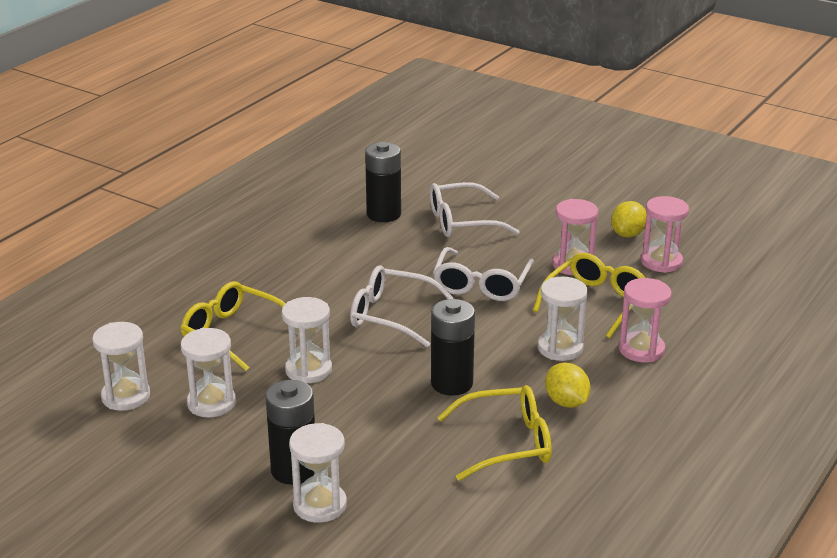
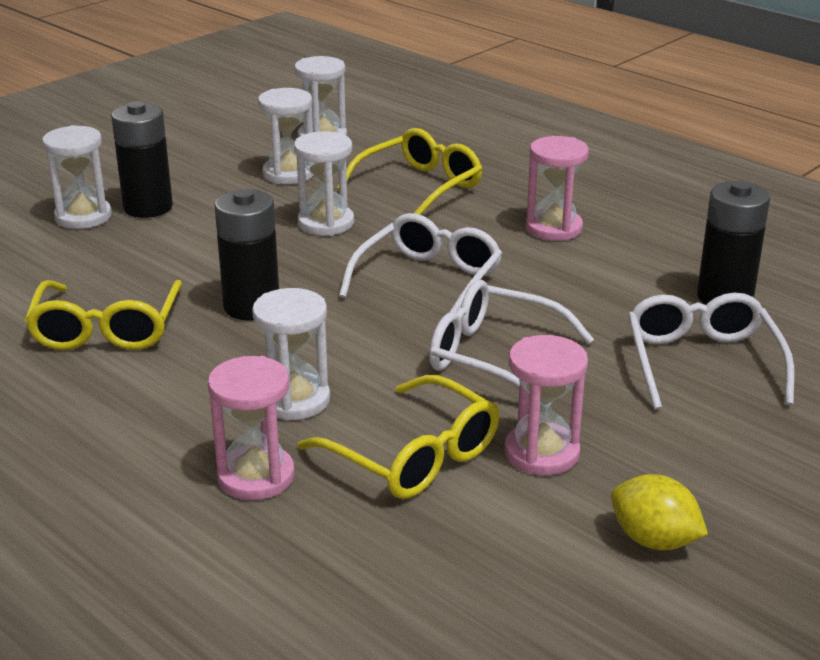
camera: 100 degrees right, 0 degrees up
(566, 402) = (162, 385): yellow lemon -> none
(661, 262) = (537, 562): pink hourglass -> pink hourglass (554, 228)

